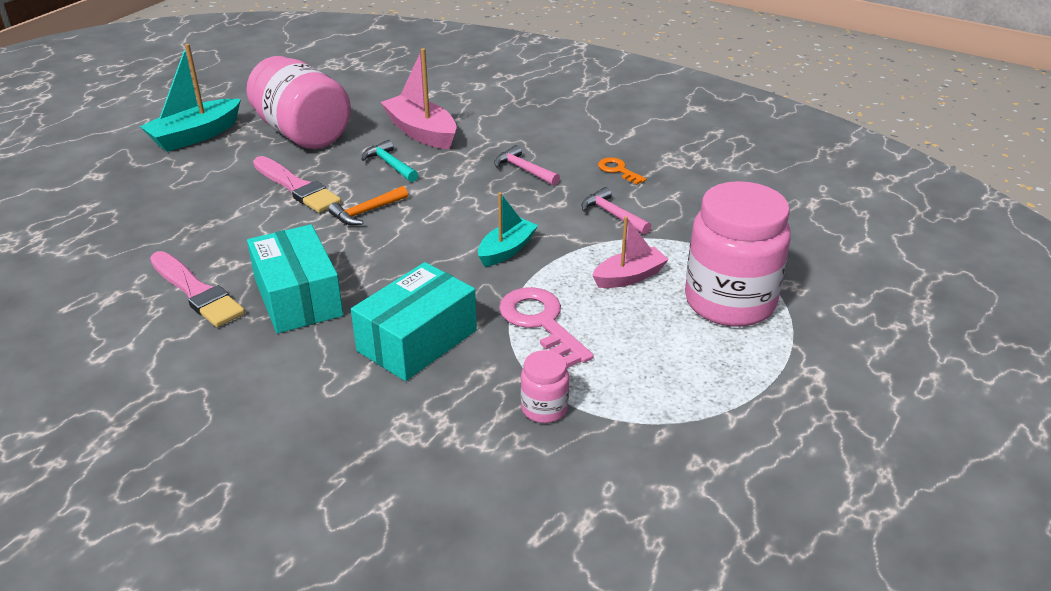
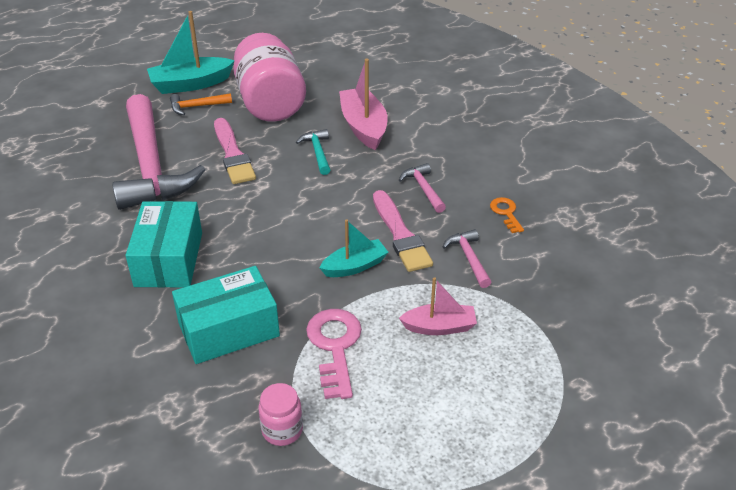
camera: 25 degrees right, 5 degrees up
(196, 292) = (103, 230): pink brush -> pink brush (400, 235)
(207, 220) = (150, 166): none -> pink hammer
(366, 212) = (269, 194): orange hammer -> orange hammer (197, 106)
(729, 302) = (510, 383): pink jar -> none

